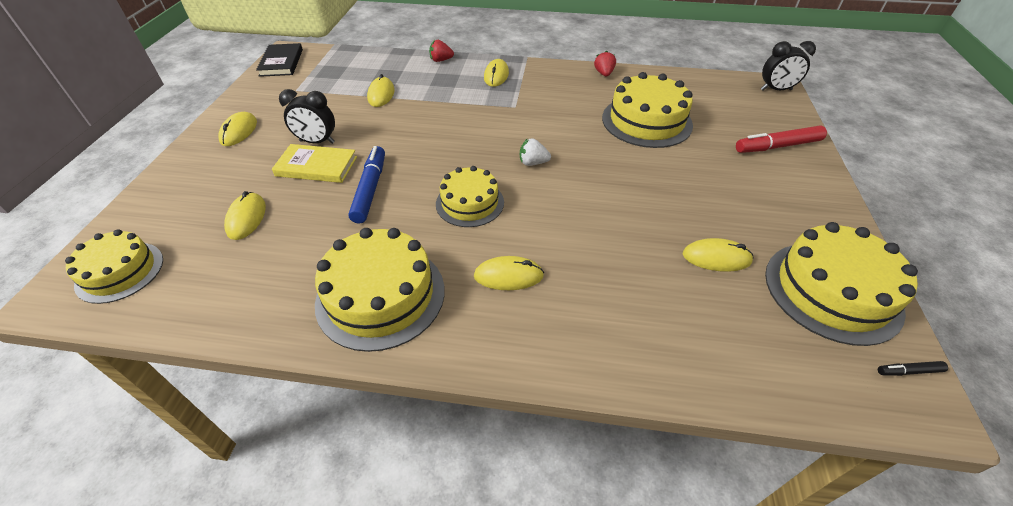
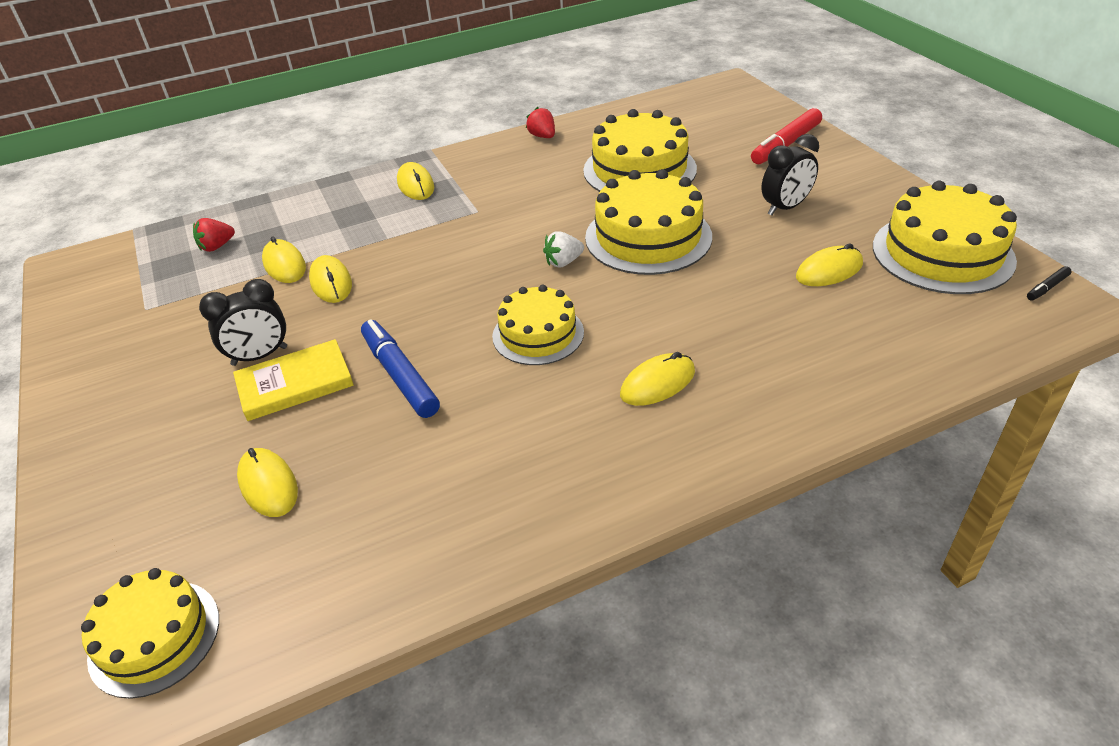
camera: 30 degrees left, 5 degrees down
(239, 131) = (119, 395): yellow mouse -> yellow mouse (331, 282)
(281, 62) = (74, 283): black book -> none
(381, 295) = (542, 473): yellow cake -> yellow cake (648, 237)
(441, 60) = (321, 193): red strawberry -> red strawberry (217, 246)
(776, 90) = (734, 89): black clock -> black clock (785, 208)

